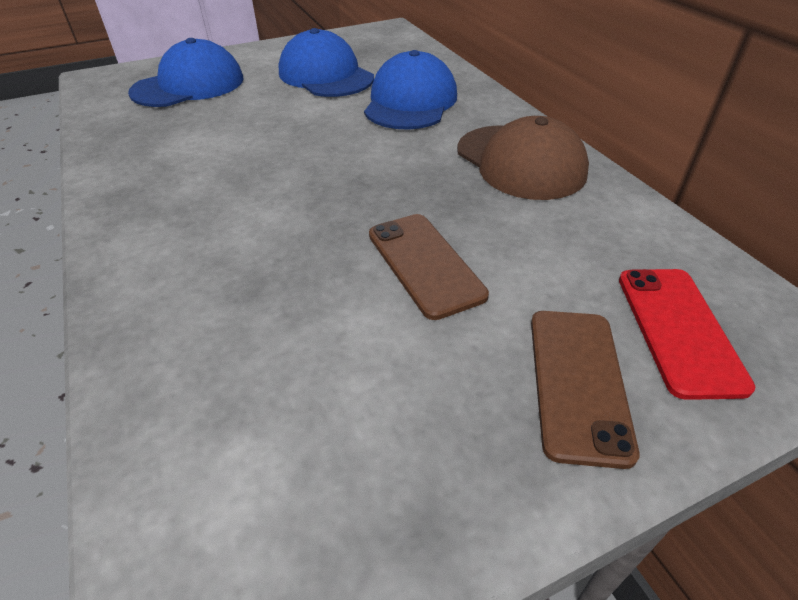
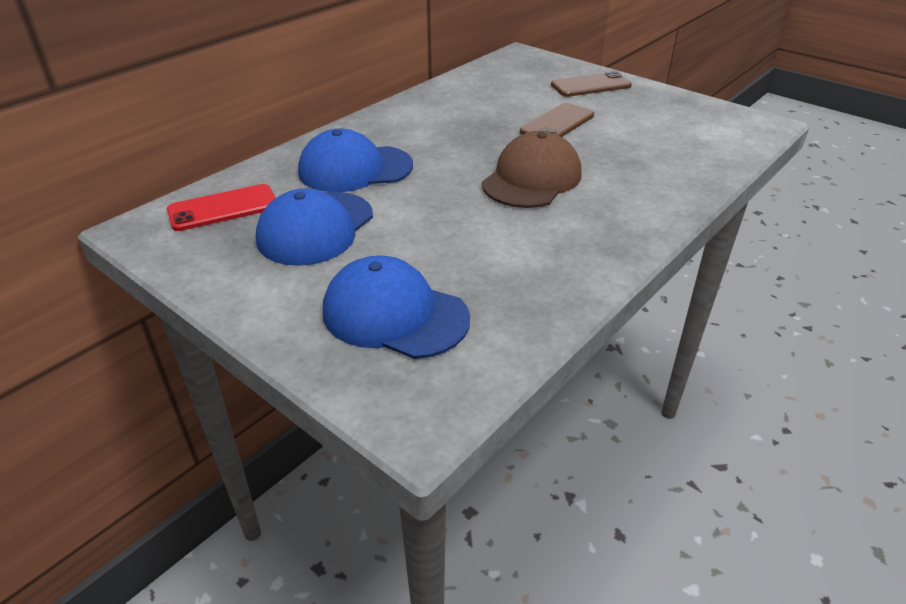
camera: 115 degrees left, 5 degrees down
(520, 162) = (425, 115): brown cap -> brown cap (532, 179)
(678, 329) = (539, 72): red phone -> red phone (223, 208)

